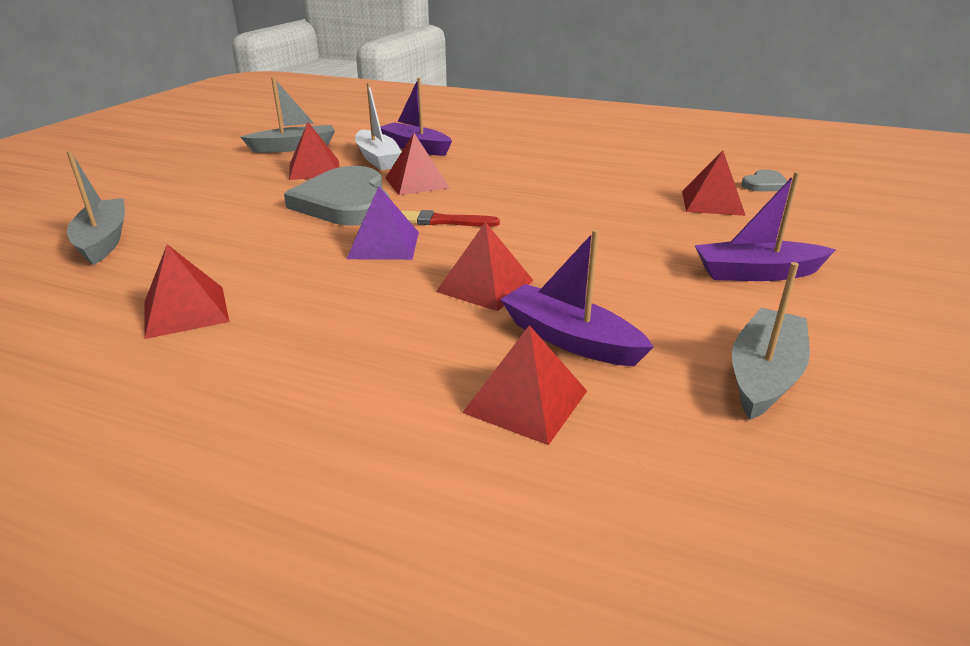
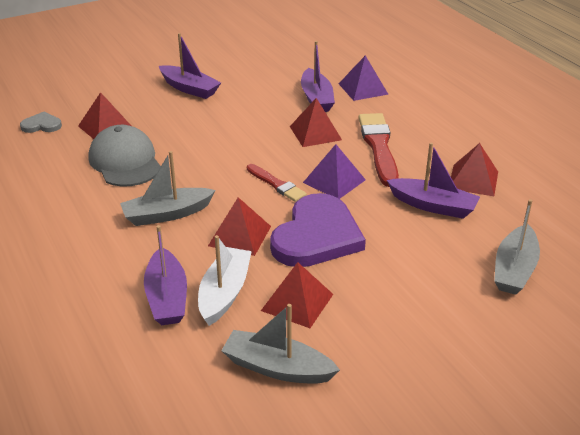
camera: 140 degrees left, 5 degrees up
(232, 262) = (433, 206): none -> purple boat
(345, 202) = (316, 236): grey heart -> purple heart
(370, 302) = (379, 147): none -> red brush
(526, 401) = (363, 89): red pyramid -> purple pyramid
(620, 189) = (125, 161): none -> grey cap
(764, 375) = (273, 65): grey boat -> grey boat (167, 214)

